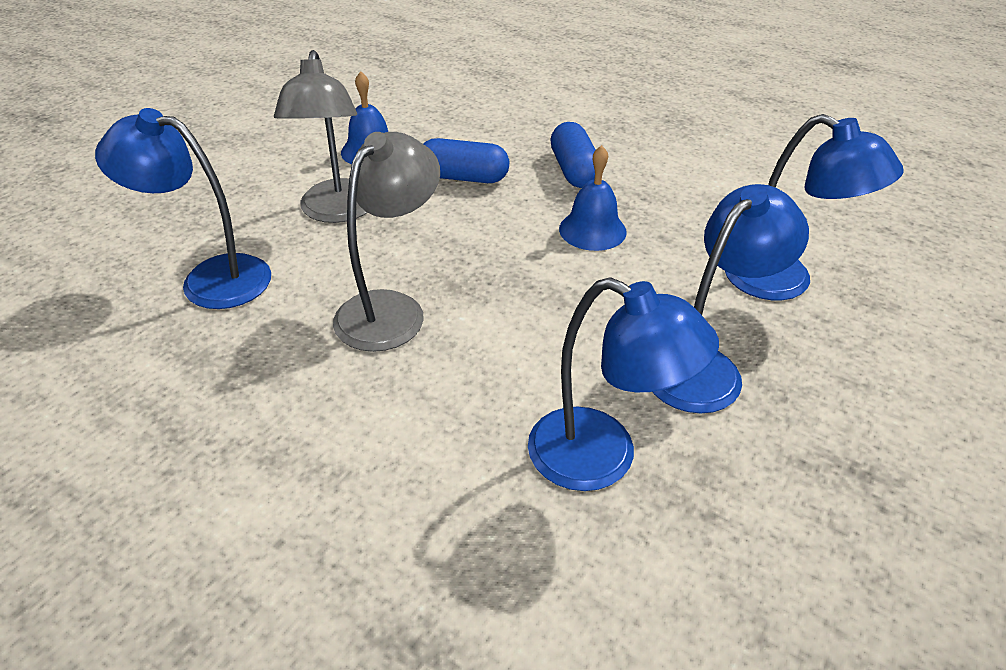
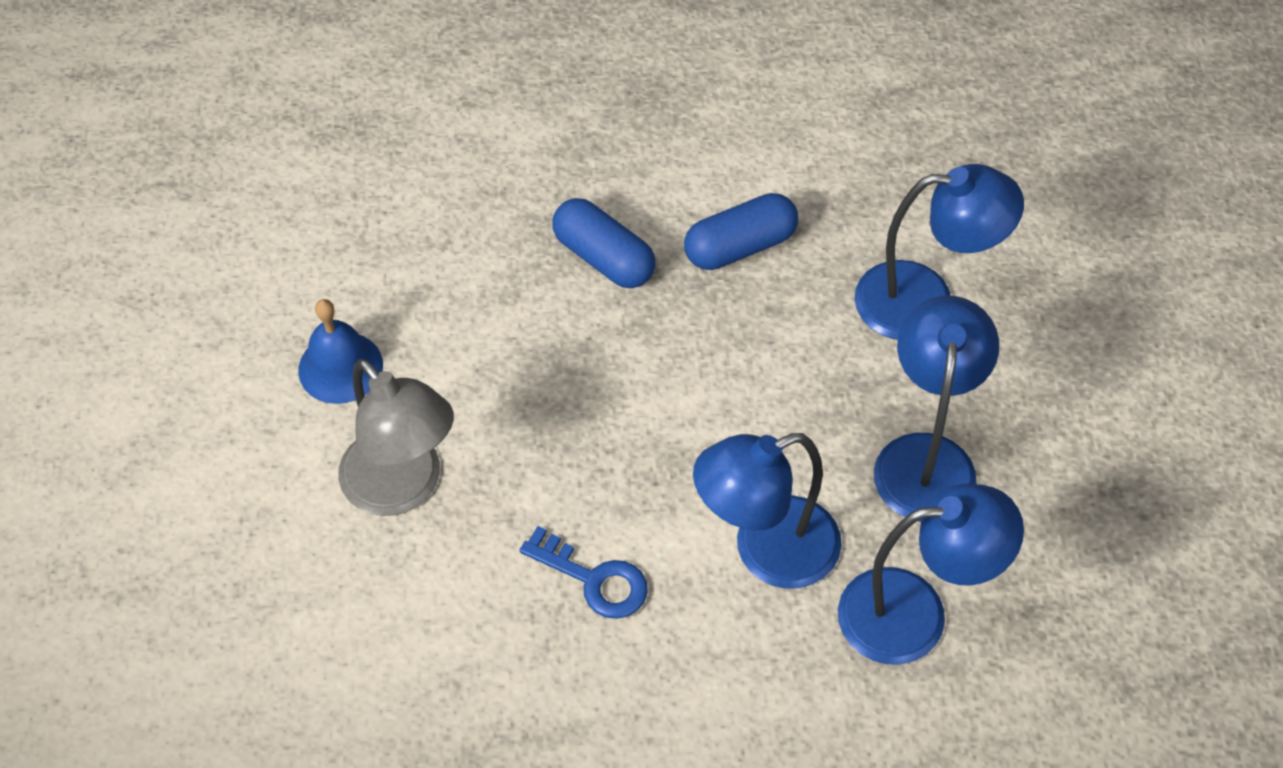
camera: 35 degrees left, 15 degrees up
(210, 279) = (369, 667): blue lamp -> blue lamp (767, 551)
(391, 309) = (594, 579): grey lamp -> blue key
(463, 177) = (492, 345): blue capsule -> blue capsule (740, 246)
(592, 230) = (697, 342): blue bell -> none

